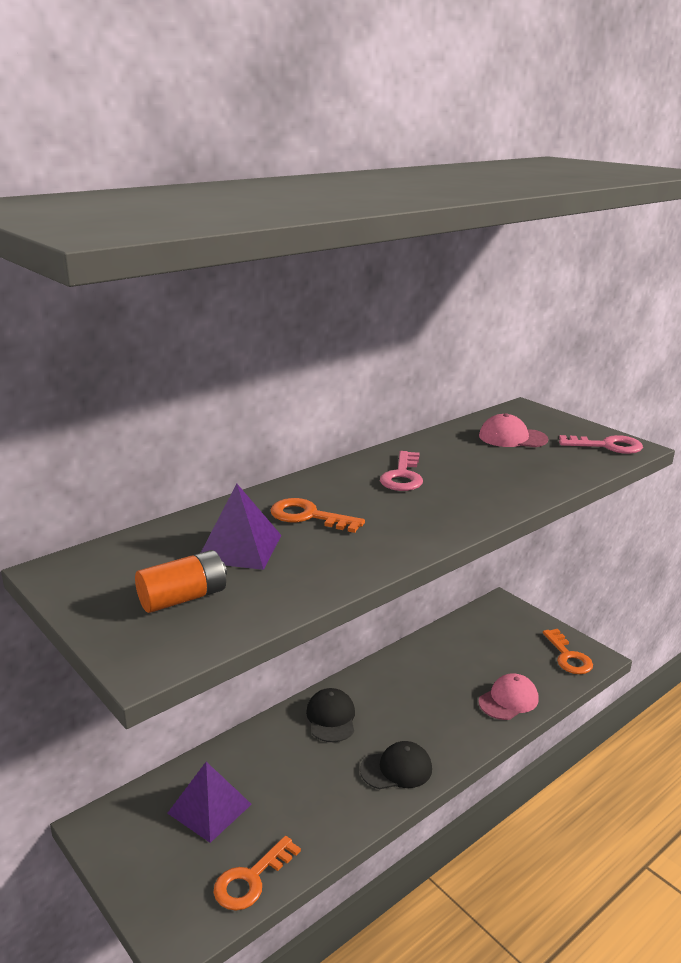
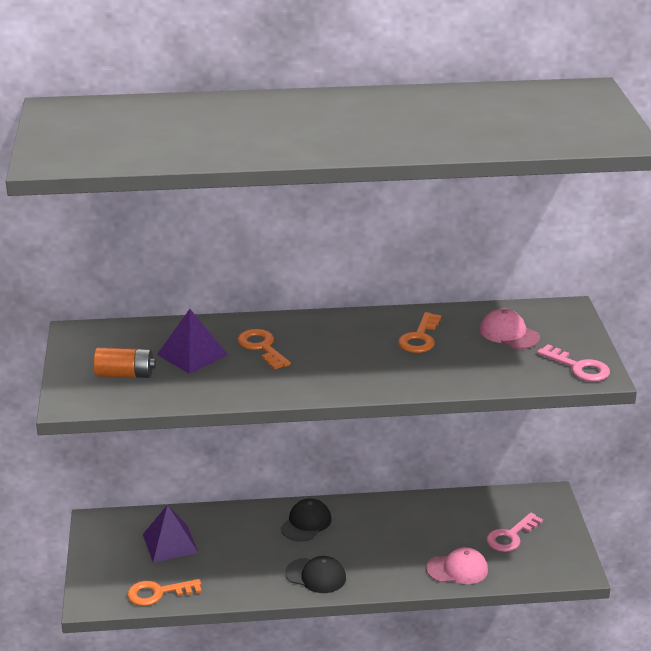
camera: 35 degrees right, 5 degrees up
(403, 476) = (369, 338): pink key -> pink key (510, 536)
(568, 657) = (553, 561): orange key -> orange key (419, 338)

